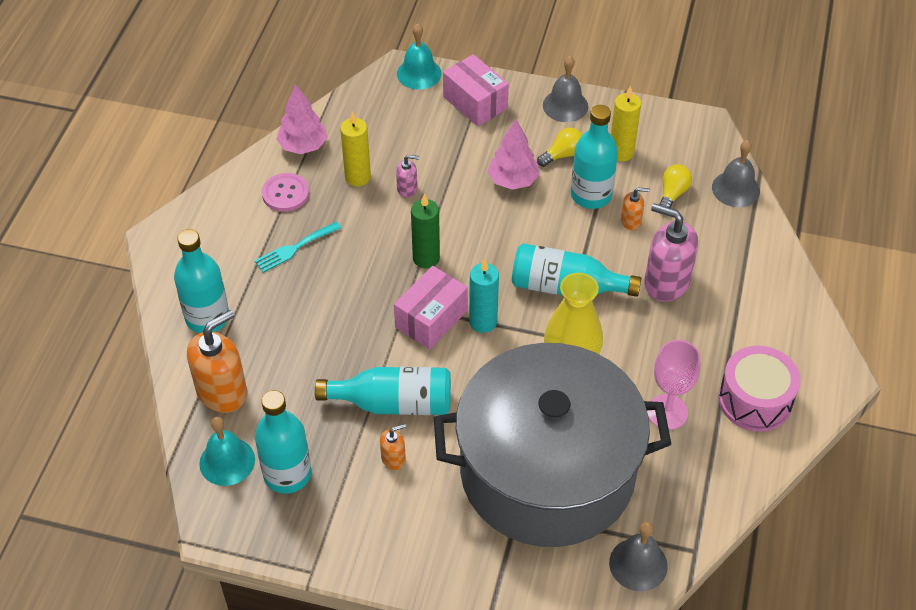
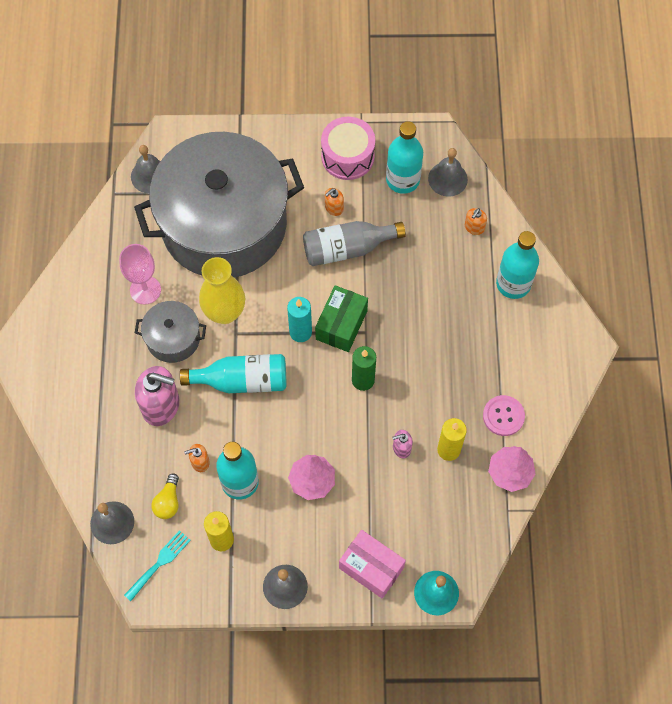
camera: 165 degrees right, 15 degrees up
(222, 392) = (474, 227): orange soap dispenser -> orange soap dispenser, size x0.49
(227, 461) = (447, 179): turquoise bell -> grey bell
(294, 248) = (473, 363): turquoise fork -> turquoise fork (159, 563)
(393, 403) = (347, 248): turquoise bottle -> grey bottle
(431, 319) = (341, 325): pink box -> green box
(562, 155) = (274, 523): yellow light bulb -> none
(640, 349) = (173, 338): none -> grey pot
(755, 400) = (80, 315): pink drum -> pink drum (347, 156)

